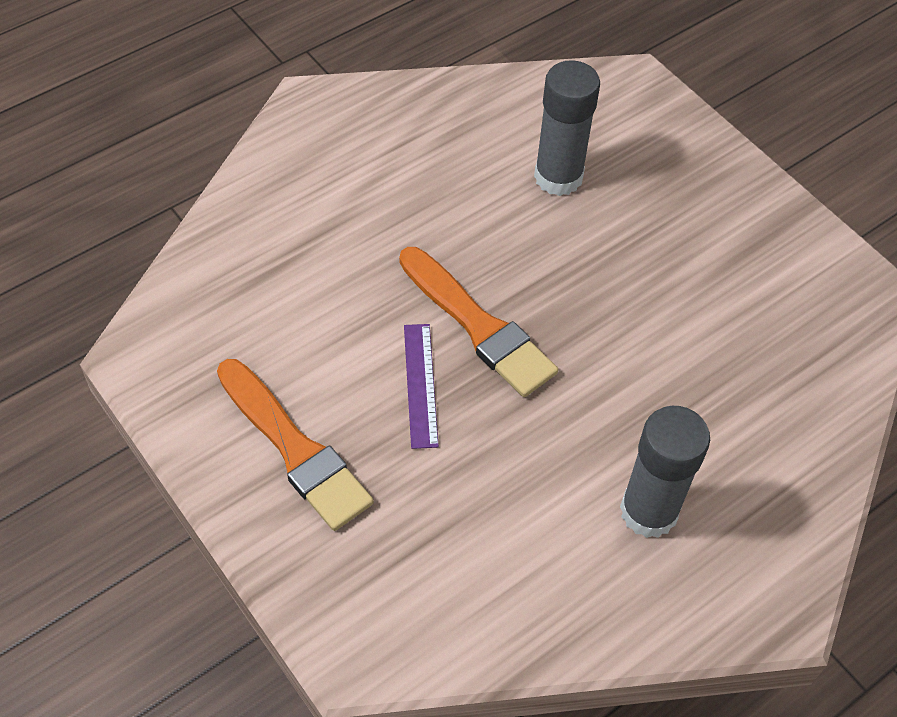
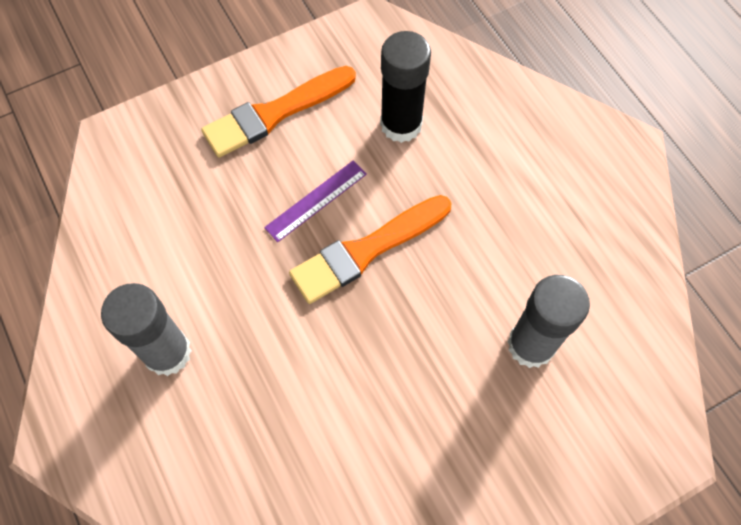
camera: 100 degrees right, 10 degrees up
(300, 307) = (401, 124): none -> black glue stick
(420, 385) = (316, 200): purple ruler -> purple ruler turned 45 degrees counterclockwise

